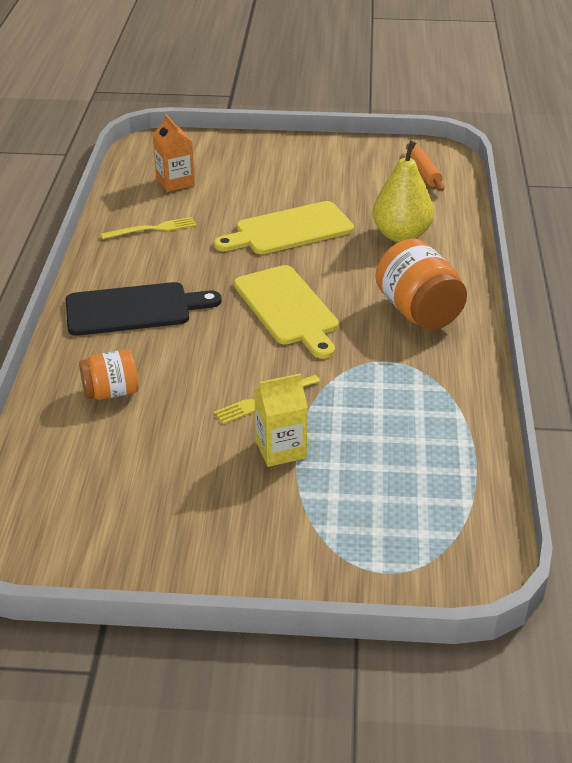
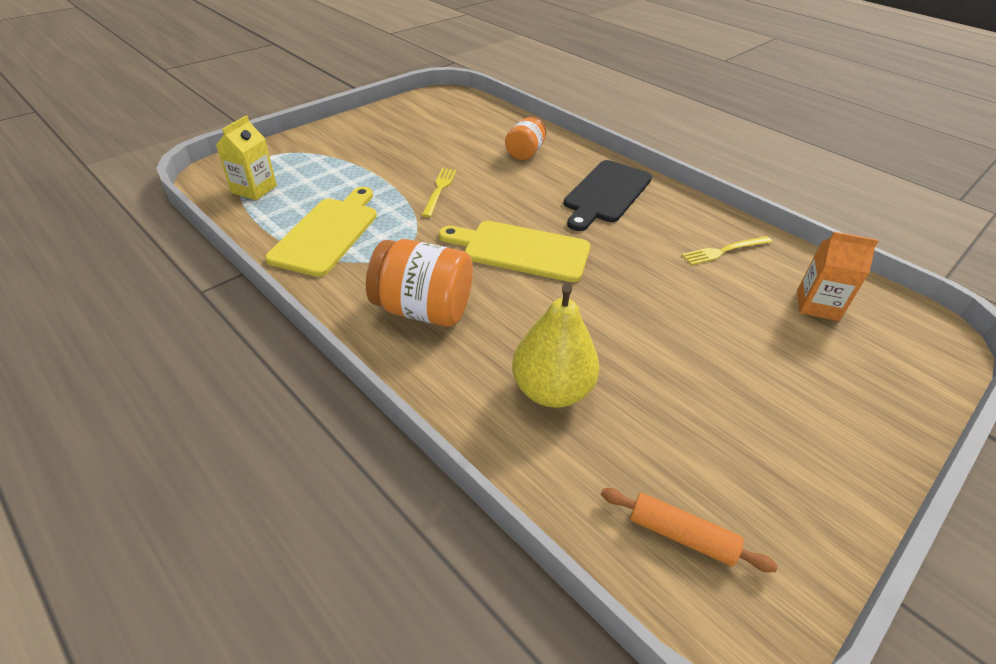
camera: 130 degrees right, 5 degrees up
(152, 229) = (724, 251): yellow fork -> yellow fork turned 45 degrees clockwise
(280, 449) = (392, 174): yellow carton -> yellow carton (254, 189)
(289, 230) = (645, 321): yellow cutting board -> yellow cutting board (327, 233)

